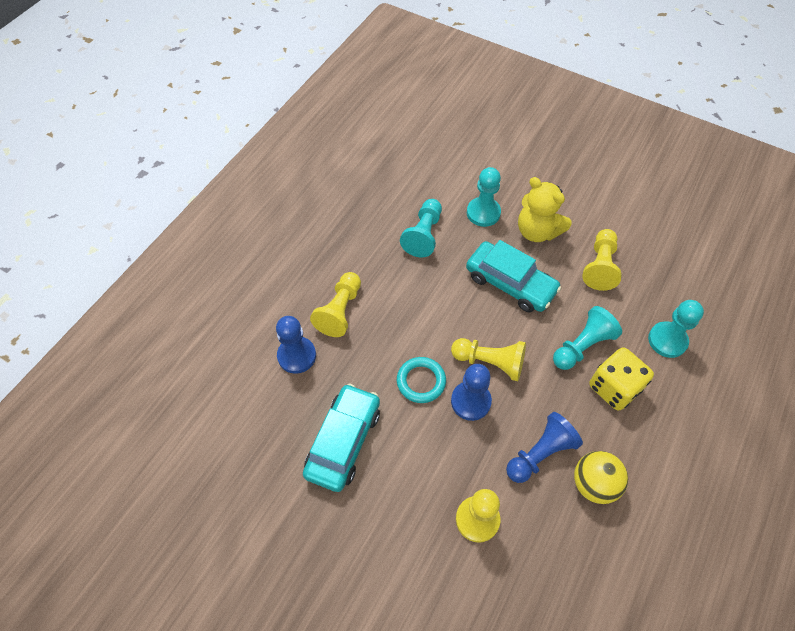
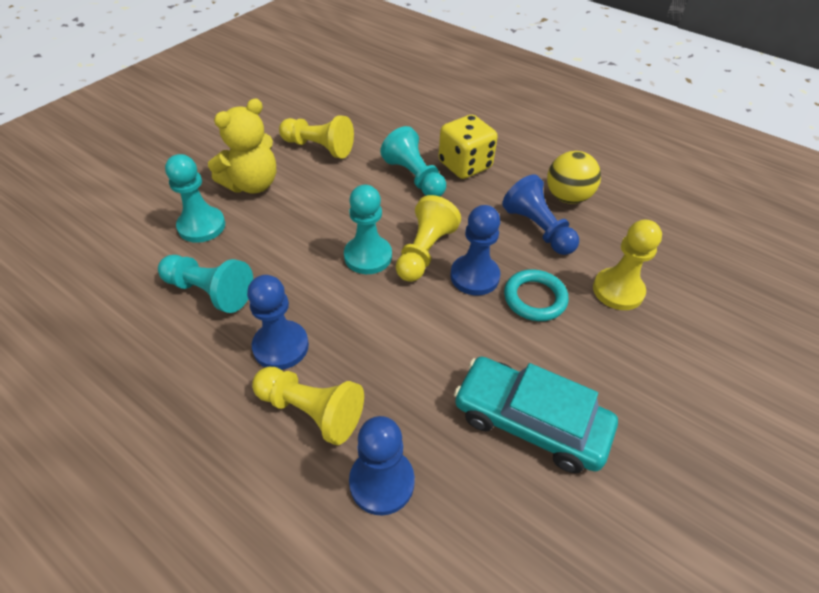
camera: 85 degrees left, 10 degrees down
(385, 285) = (281, 346): none -> blue pawn
(421, 381) = (443, 322): turquoise ring -> turquoise ring (534, 298)
(510, 283) = (319, 218): turquoise car -> none
(667, 340) = (417, 123): turquoise pawn -> turquoise pawn (368, 256)

